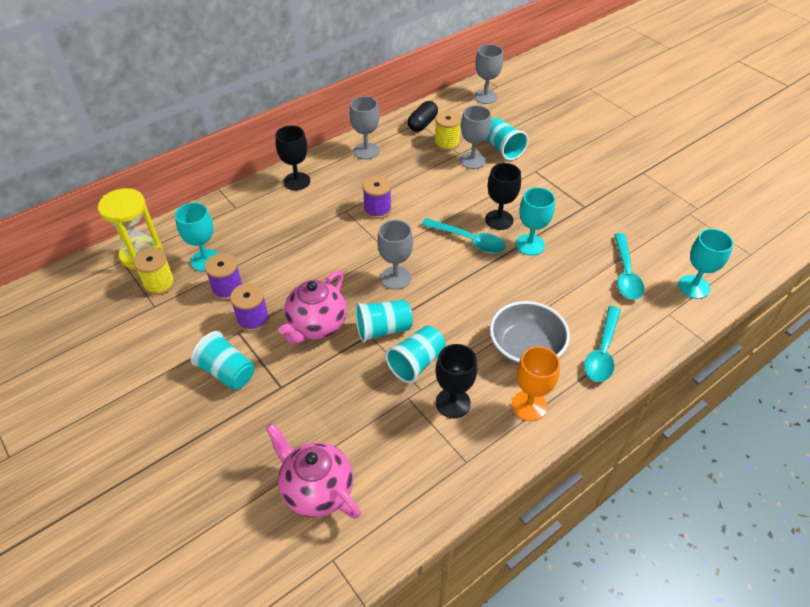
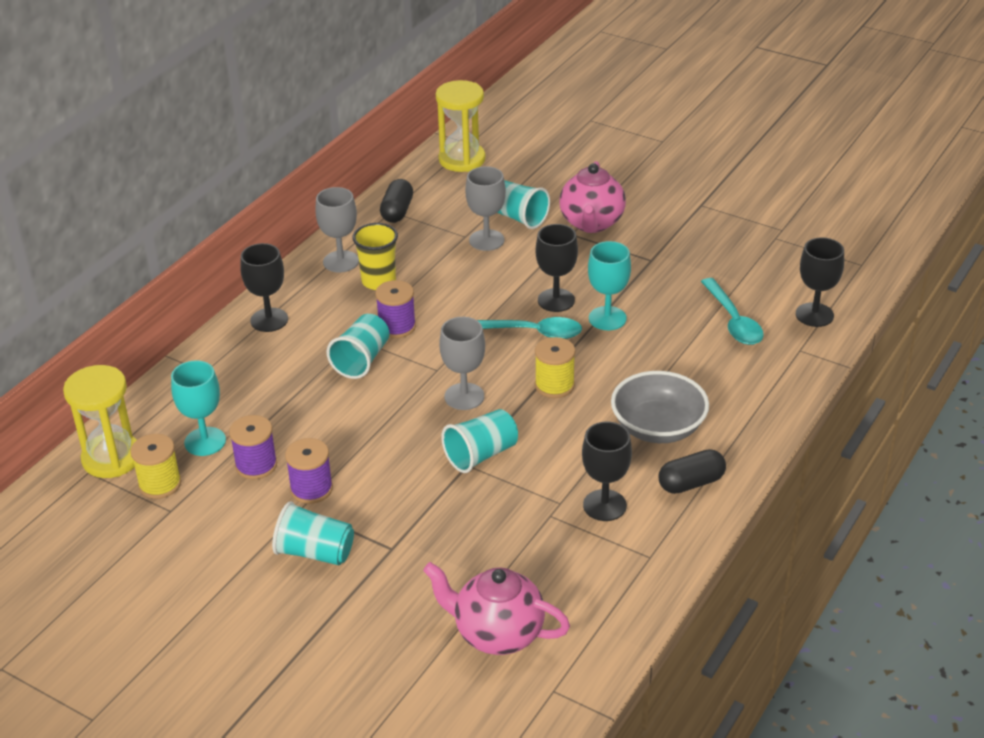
camera: 20 degrees left, 10 degrees down
(316, 326) = (396, 474): pink teapot -> pink teapot (591, 223)
(383, 172) = (378, 281): none -> yellow cup
(416, 363) = (540, 478): turquoise cup -> turquoise cup (361, 360)
(446, 143) = (442, 227): yellow spool -> yellow spool (554, 385)
(485, 97) = (462, 159): grey goblet -> yellow hourglass
(529, 405) = (691, 483): orange goblet -> black capsule
(602, 351) = (745, 407): turquoise spoon -> none
(693, 287) = (814, 315): turquoise goblet -> black goblet

